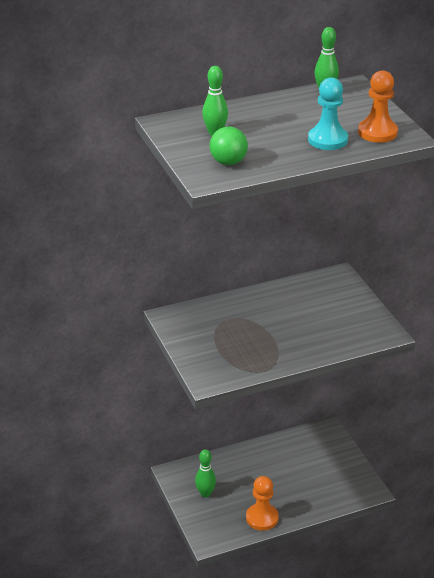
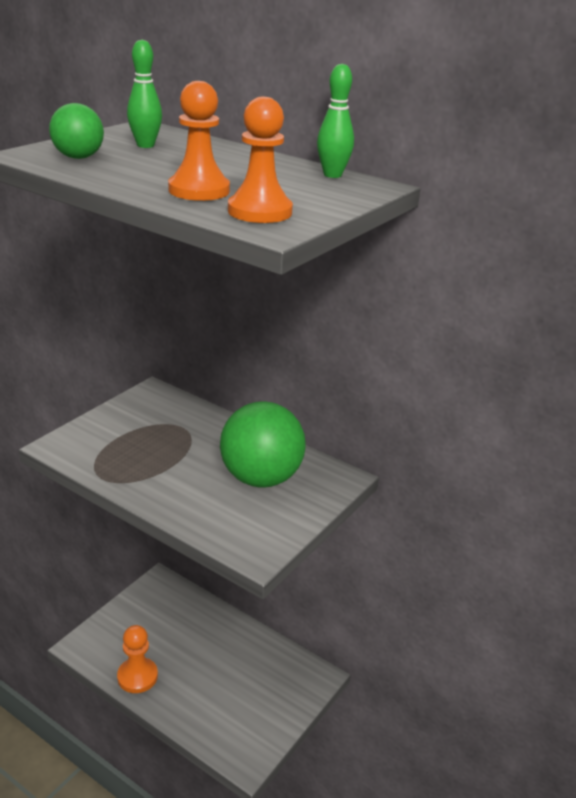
camera: 55 degrees right, 5 degrees down
(205, 493) = (146, 616): green bowling pin -> none
(315, 306) = (261, 478): none -> green ball
(327, 140) = (199, 190): turquoise pawn -> orange pawn

